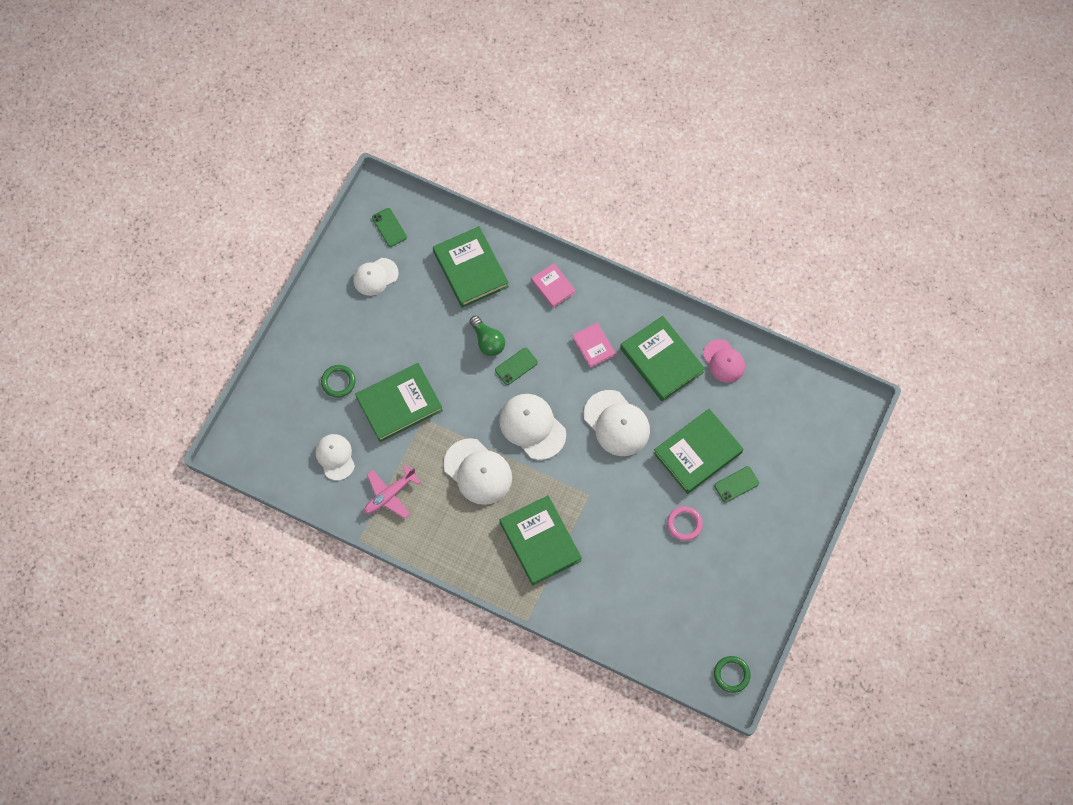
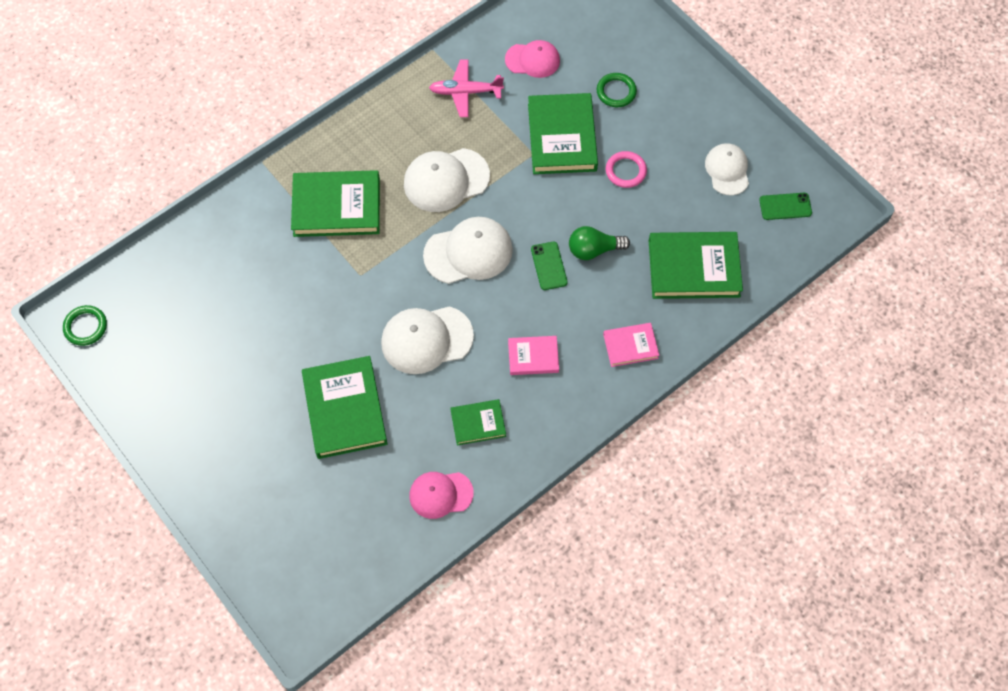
camera: 115 degrees right, 5 degrees down
(335, 457) = (532, 60): white cap -> pink cap
(389, 495) = (465, 92): pink plane -> pink plane turned 75 degrees counterclockwise
(661, 360) = (478, 423): green book -> green book, size x0.54
(684, 524) = (272, 356): pink ring -> pink ring (625, 171)
(736, 484) = (284, 434): green phone -> none

